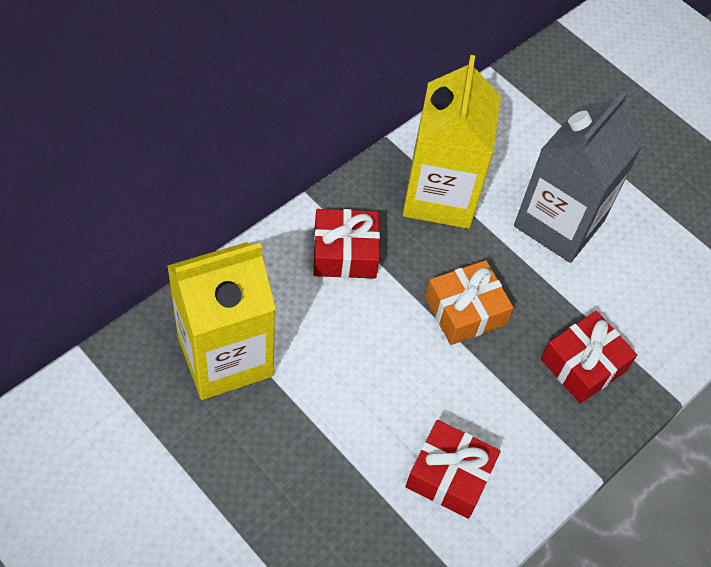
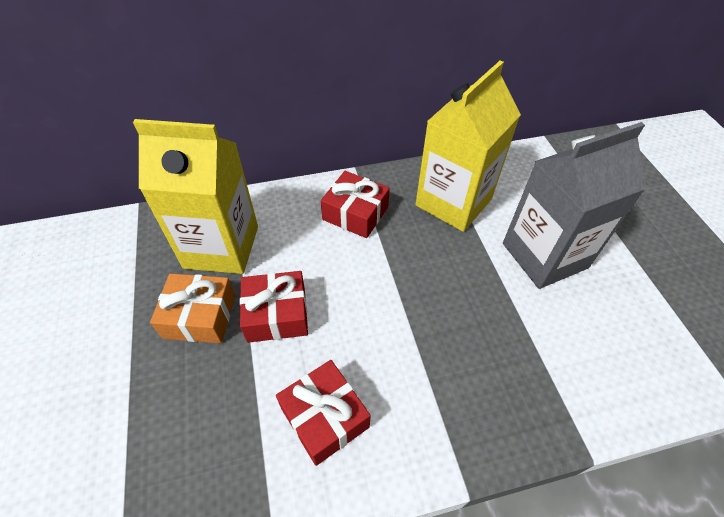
camera: 35 degrees right, 5 degrees down
(465, 311) = (423, 289): orange gift -> orange gift (200, 316)
(583, 365) = (506, 378): red gift -> red gift (276, 314)

